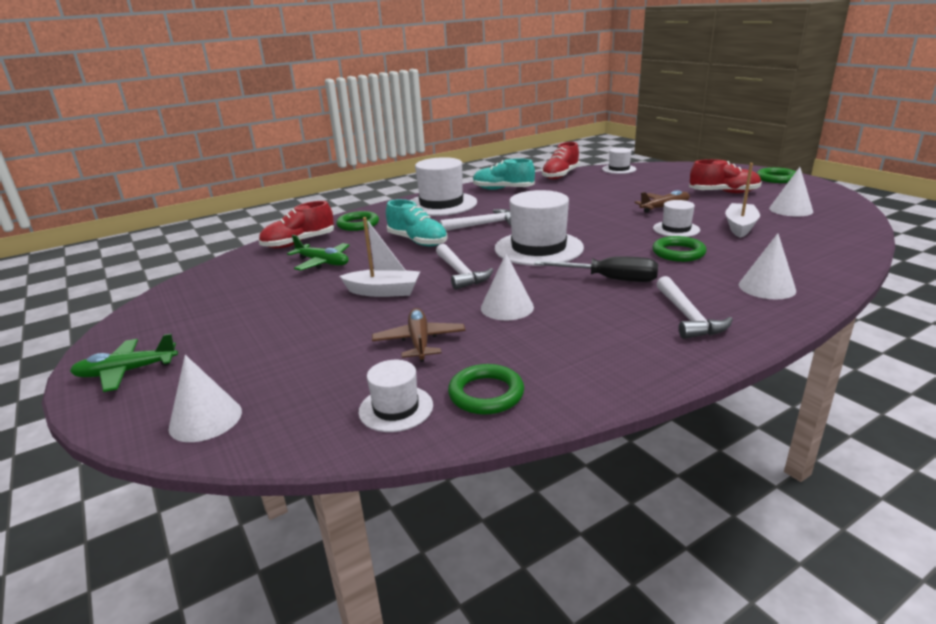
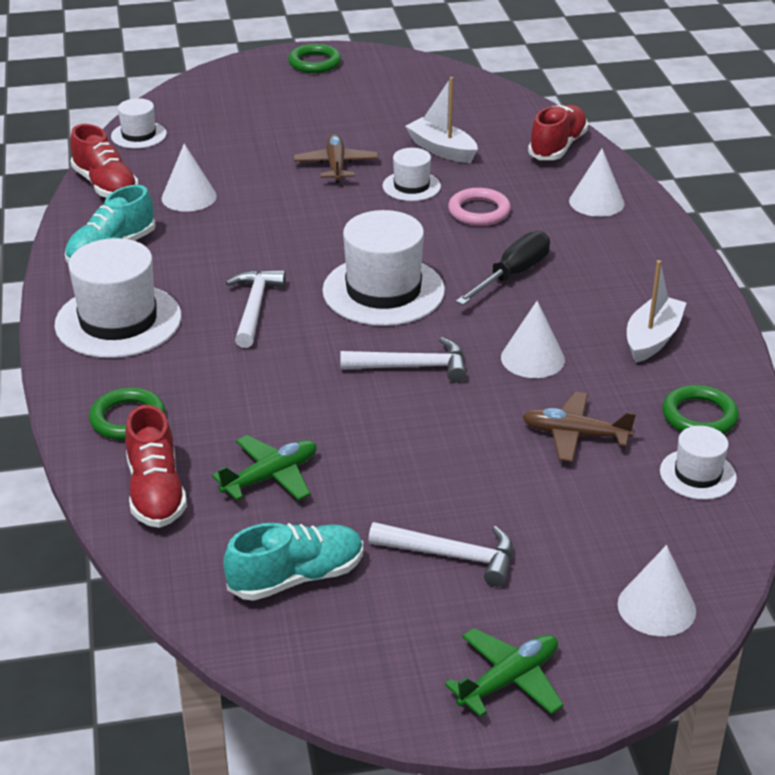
camera: 70 degrees left, 10 degrees up
(127, 372) = (509, 680): green plane -> green plane turned 135 degrees counterclockwise
(383, 291) = (421, 437): white boat -> white boat (652, 338)
(417, 241) = (266, 377): turquoise shoe -> turquoise shoe (296, 577)
(678, 253) = (479, 211): green ring -> pink ring
(688, 317) = (625, 264): white hammer -> white hammer (452, 556)
(723, 193) = (326, 111): red shoe -> red shoe (557, 147)
(790, 210) = (422, 103): white cone -> white cone (189, 197)

